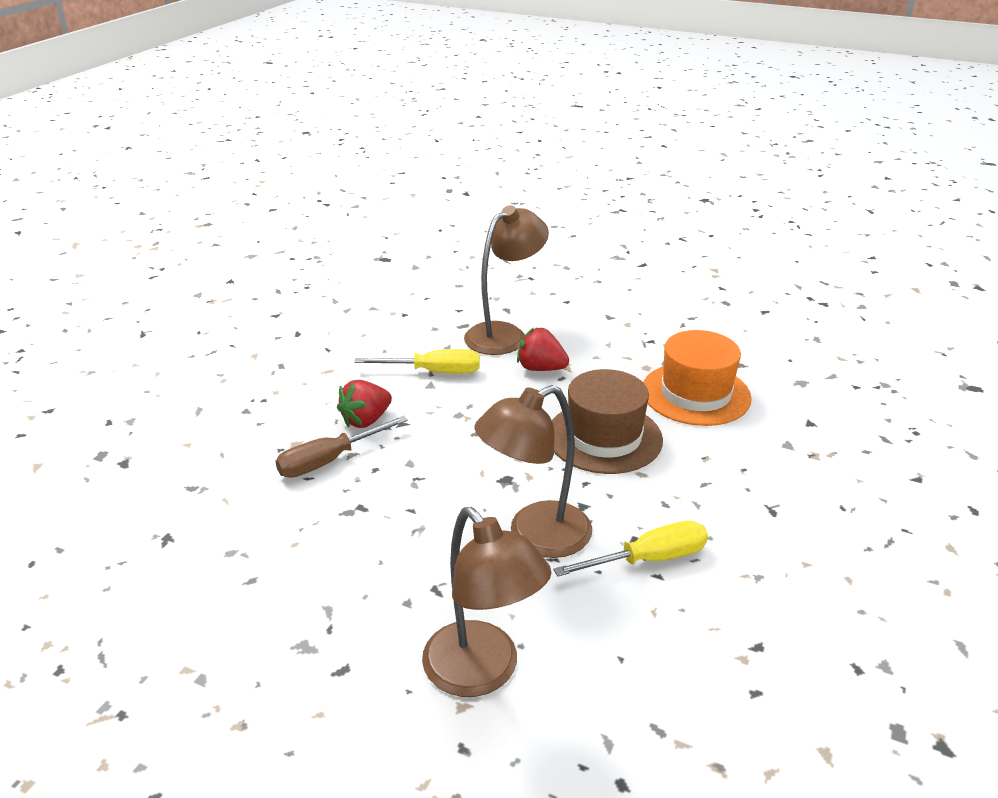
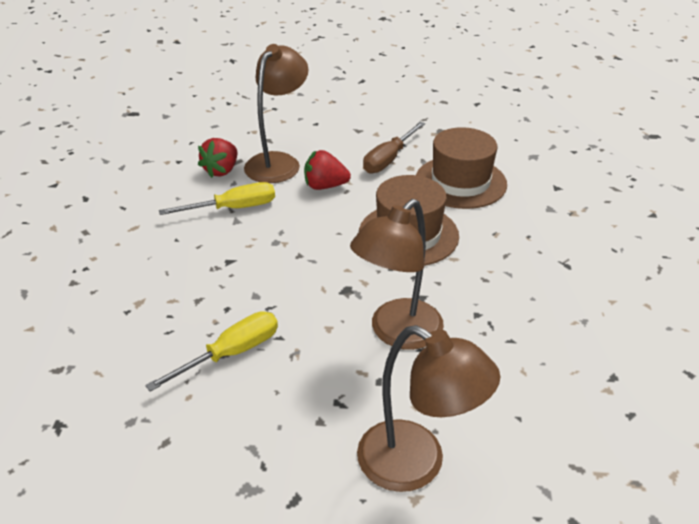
camera: 20 degrees left, 5 degrees up
(329, 461) = (180, 311): brown screwdriver -> brown screwdriver (389, 159)
(366, 420) = (195, 265): red strawberry -> red strawberry (221, 170)
(648, 559) = (496, 329): yellow screwdriver -> yellow screwdriver (231, 353)
(695, 394) = (460, 182): orange hat -> brown hat

